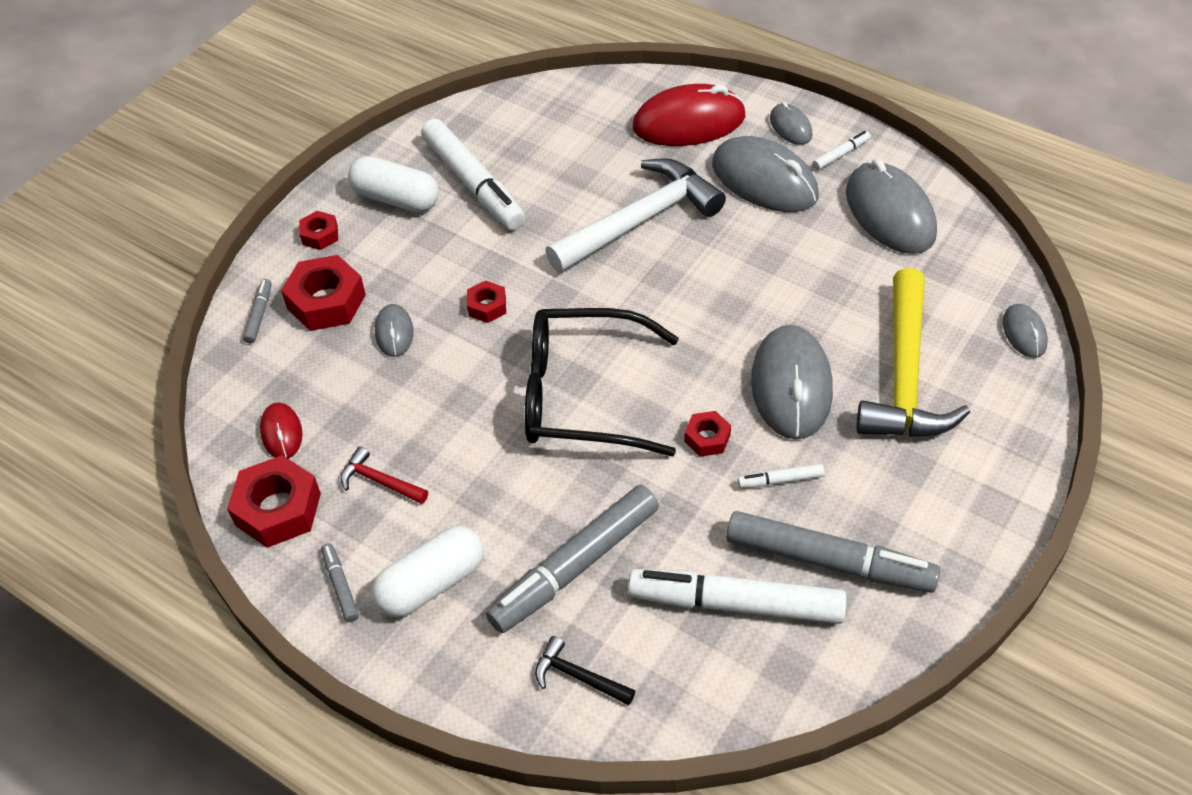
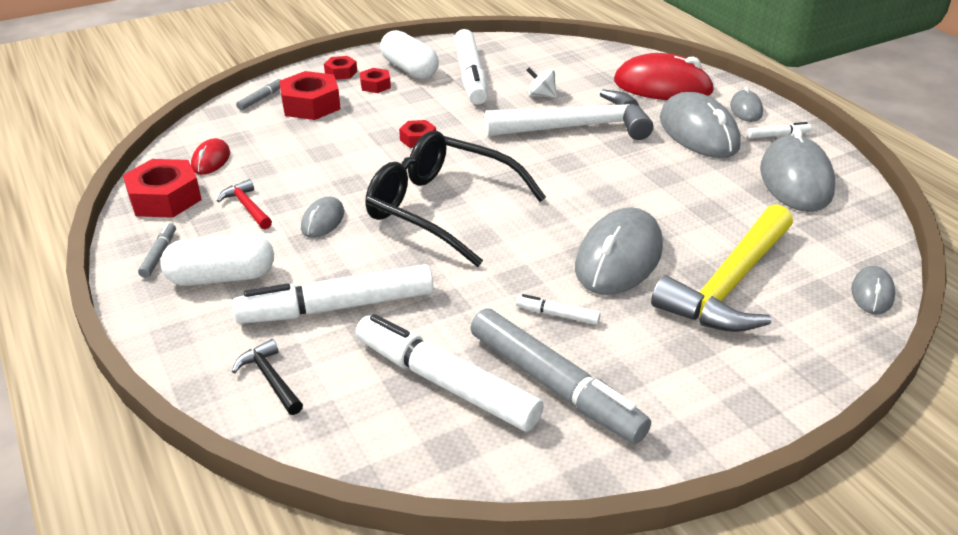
camera: 25 degrees right, 15 degrees down
(394, 333) = (339, 133): grey mouse -> grey mouse (323, 221)
(571, 186) = (541, 95): none -> white spinning top
(575, 566) = (337, 307): grey marker -> white marker
(707, 438) = (517, 266): red nut -> red nut (375, 85)

